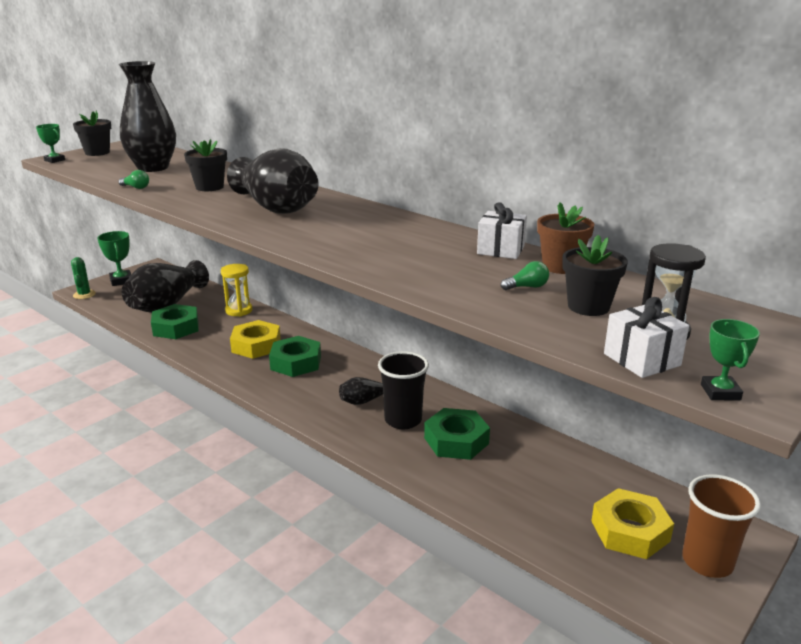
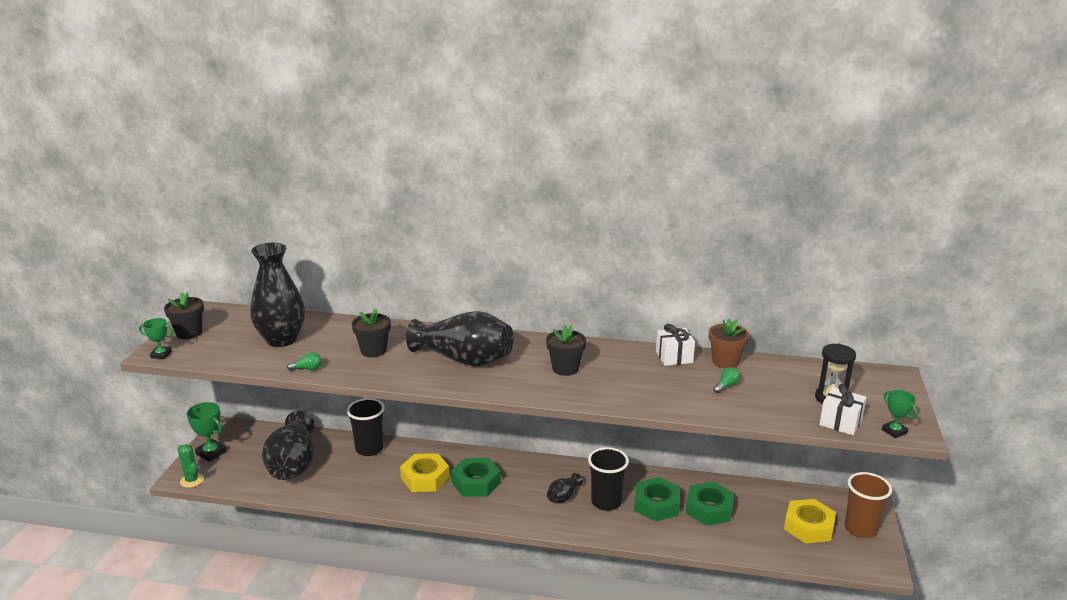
camera: 30 degrees left, 0 degrees up
(176, 328) = (332, 485): green nut -> green nut (709, 509)
(239, 310) = (369, 449): yellow hourglass -> black cup
(588, 307) = (775, 391): black flower pot -> black flower pot (565, 368)

